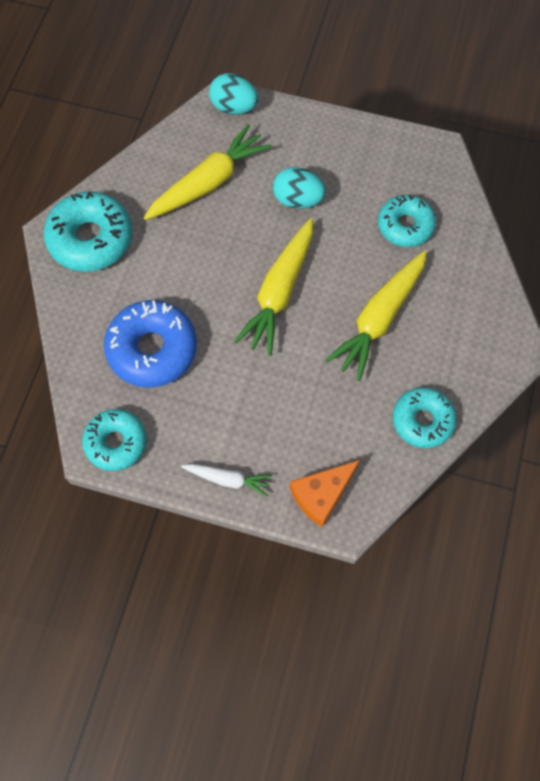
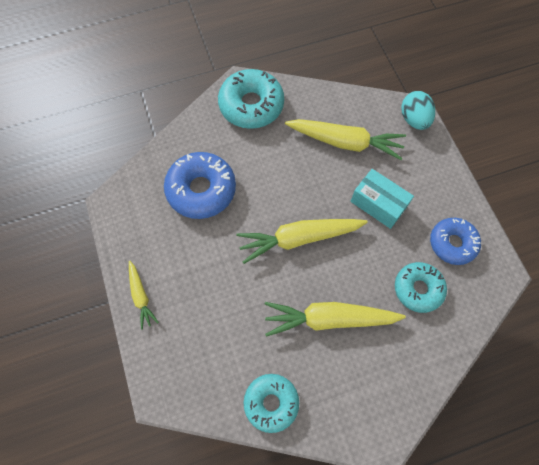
camera: 55 degrees right, 0 degrees up
(116, 442) = (124, 212): turquoise donut -> none
(228, 479) = (141, 296): white carrot -> yellow carrot
(297, 200) = (378, 204): turquoise egg -> turquoise box
(321, 494) = (168, 366): orange cheese -> none
(383, 168) = (452, 243): none -> blue donut

